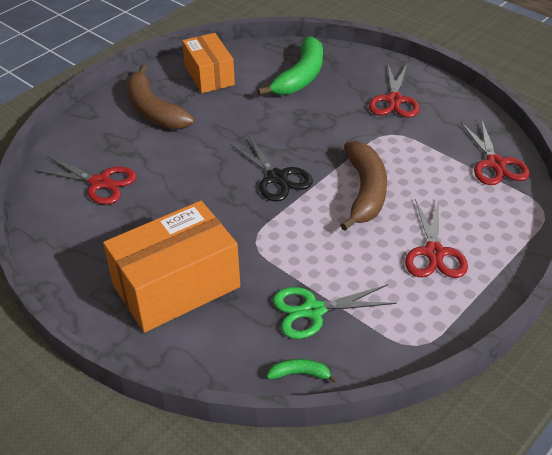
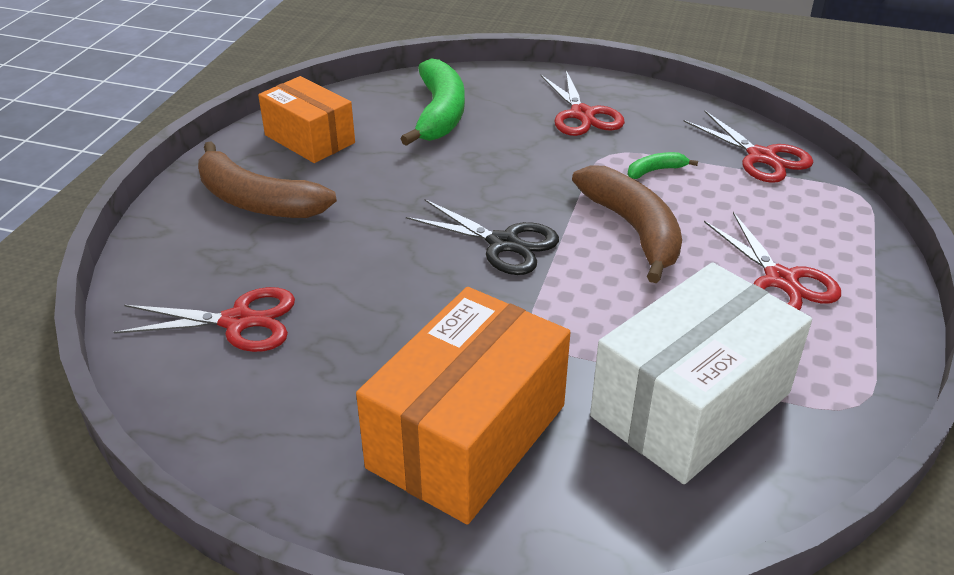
camera: 25 degrees left, 5 degrees down
(300, 374) = (744, 501): green banana -> green banana (655, 171)
(313, 311) = (691, 405): green scissors -> white box

